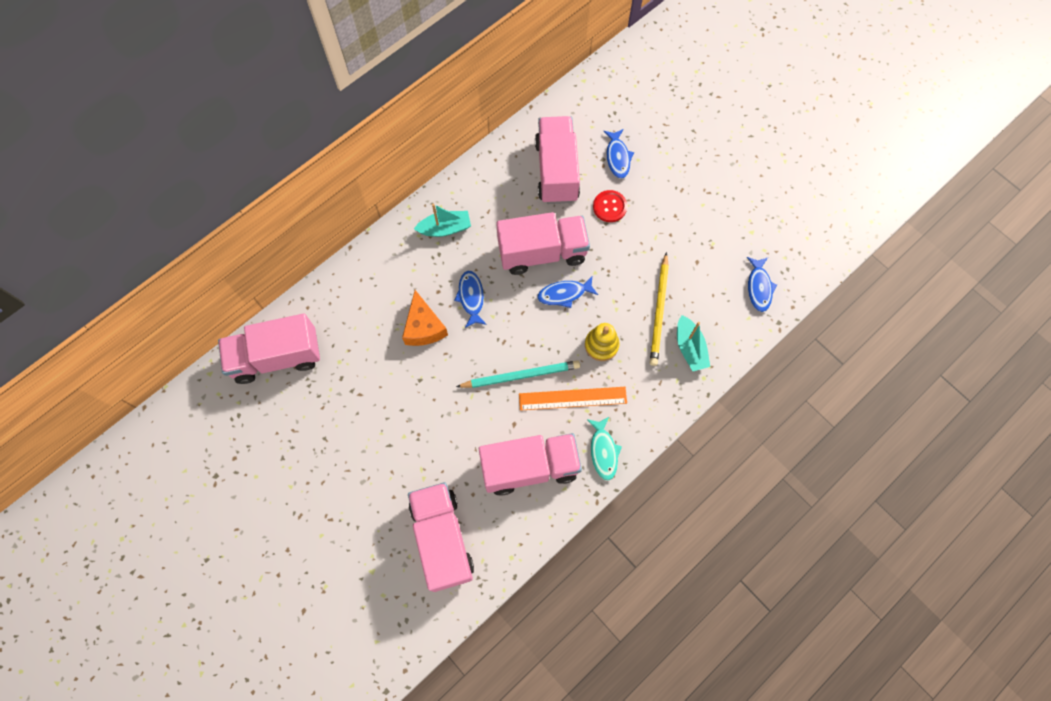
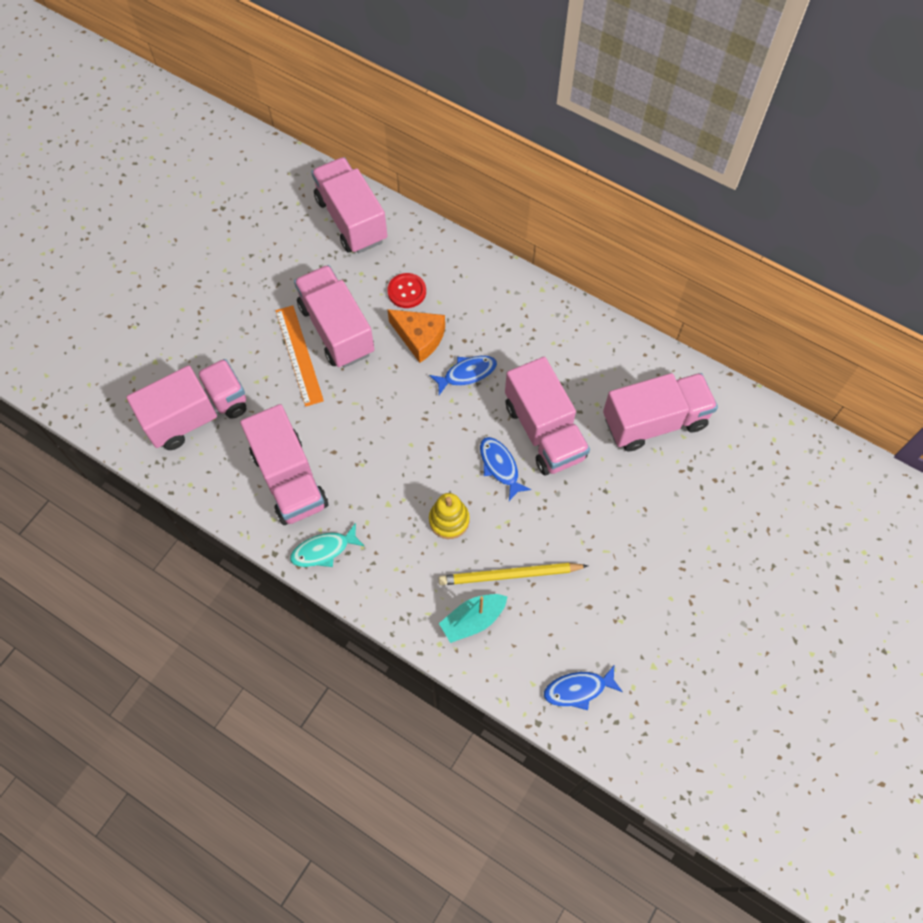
camera: 75 degrees right, 5 degrees down
(392, 395) = (336, 329): none -> pink truck
(424, 327) = (419, 338): orange cheese -> orange cheese turned 120 degrees counterclockwise
(445, 228) = (541, 327): turquoise boat -> none
(521, 375) = (390, 445): turquoise pencil -> none
(572, 398) = (377, 504): orange ruler -> orange ruler (299, 355)
(609, 207) = (628, 490): red button -> red button (407, 291)
(617, 157) = (699, 484): blue fish -> none

